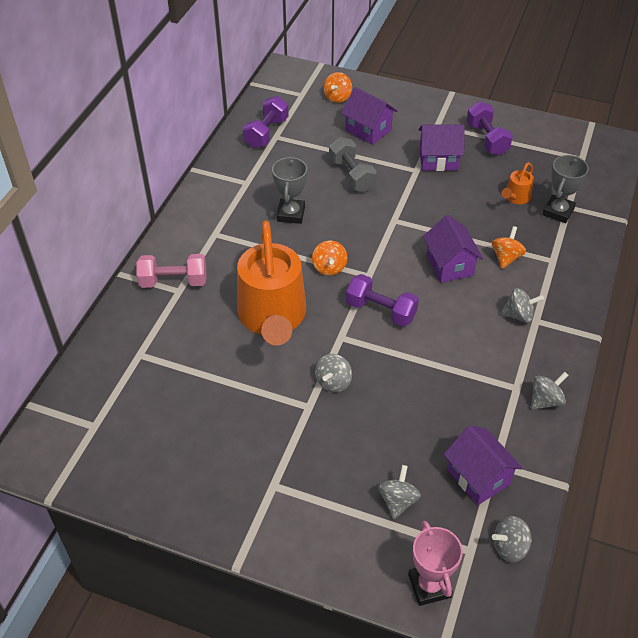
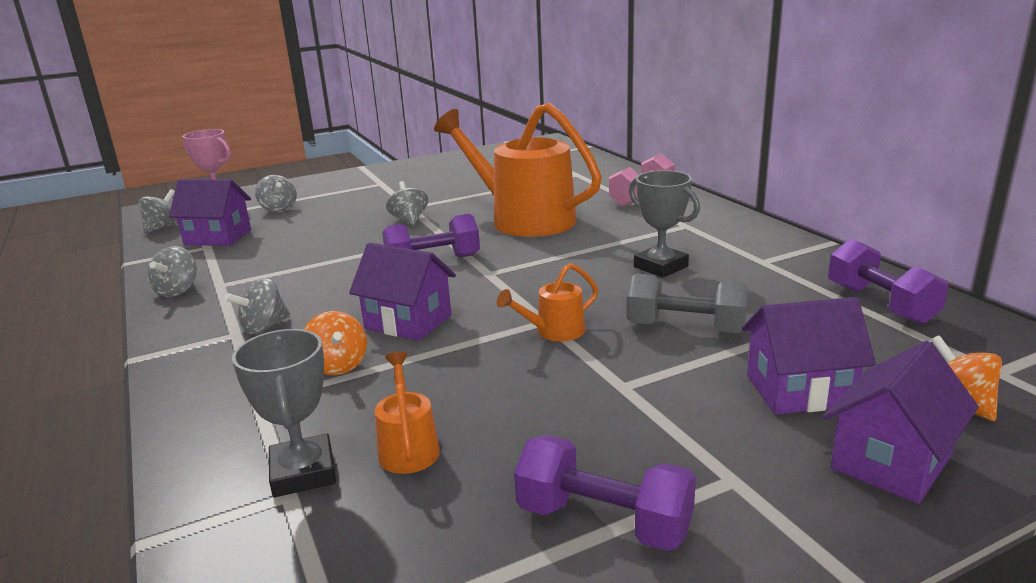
camera: 135 degrees right, 25 degrees down
(329, 268) = (537, 258): orange spinning top -> none
(400, 211) = (553, 332): none -> orange watering can
(438, 160) = (619, 421): purple house -> purple house (890, 462)

